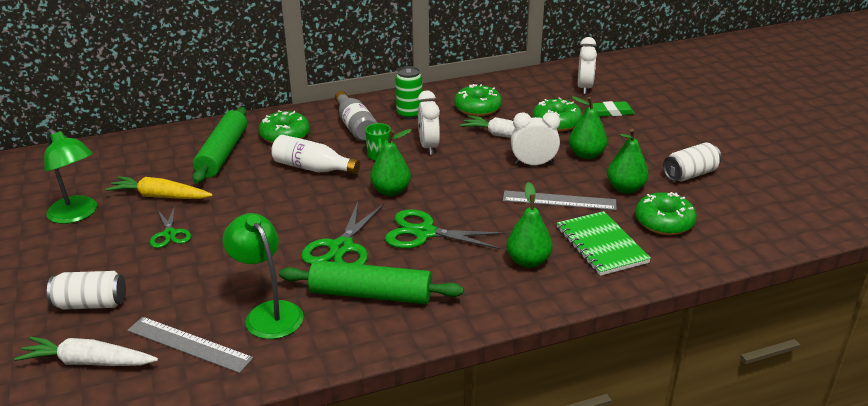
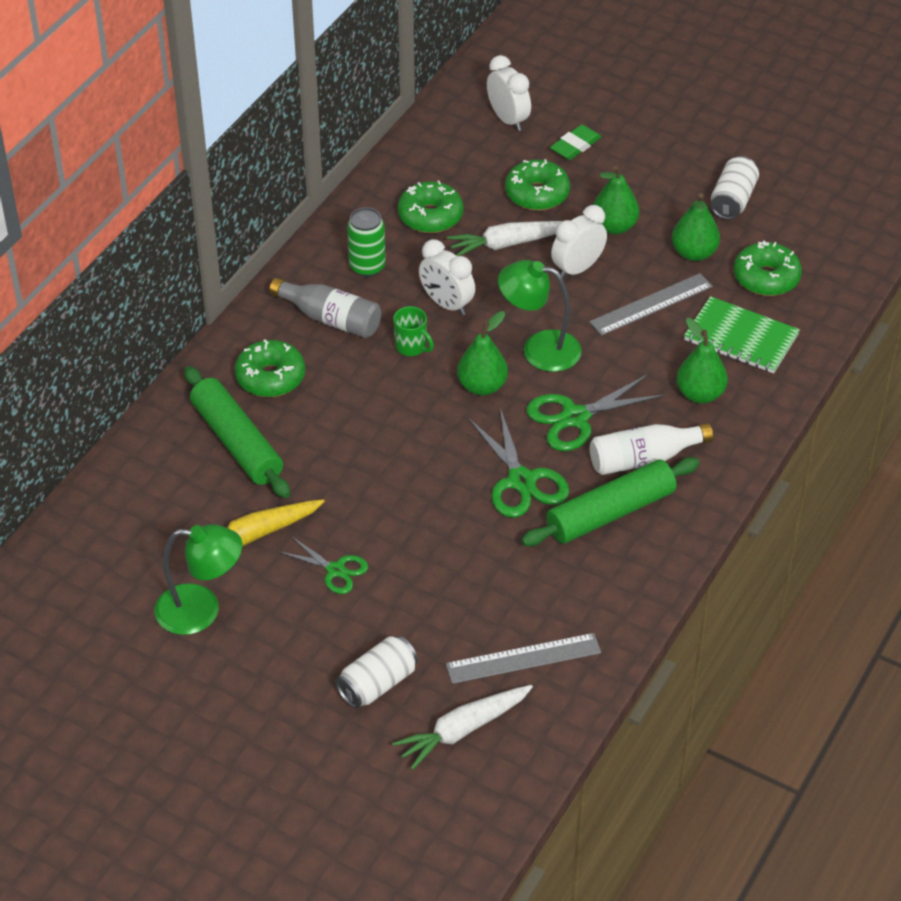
camera: 40 degrees left, 15 degrees up
(268, 313) = (548, 587): green lamp -> green lamp (539, 349)
(312, 168) = (364, 404): white bottle -> white bottle (644, 459)

